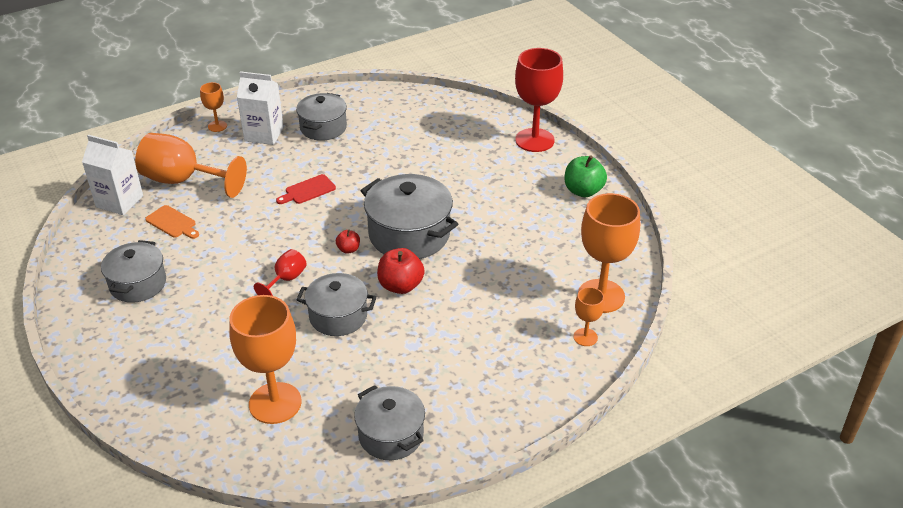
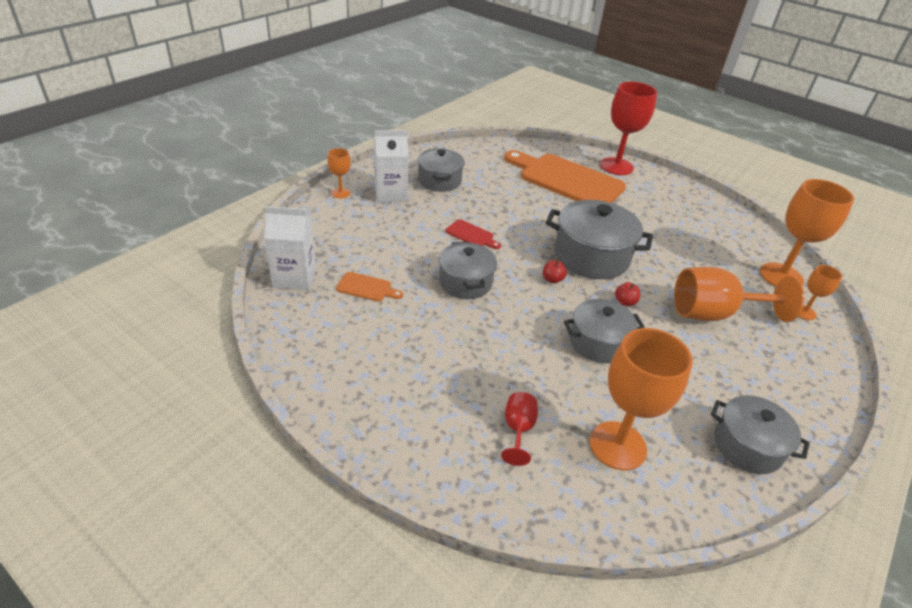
camera: 25 degrees left, 0 degrees up
(138, 284) = (378, 356): grey pot -> grey pot (465, 282)
(183, 181) = (346, 246): orange goblet -> orange goblet (714, 314)
(286, 280) = (521, 319): red goblet -> red goblet (518, 430)
(308, 190) = (471, 235): red cutting board -> red cutting board turned 90 degrees counterclockwise
(400, 286) = (625, 302): red apple -> red apple, size x0.54
(460, 147) = (566, 180): none -> orange cutting board
(583, 191) = (687, 198): green apple -> none

